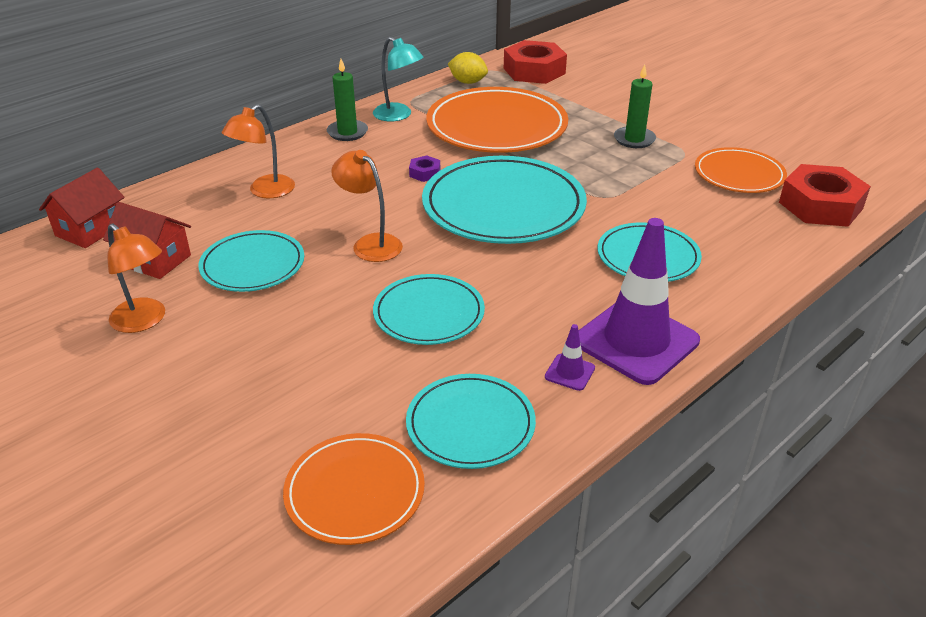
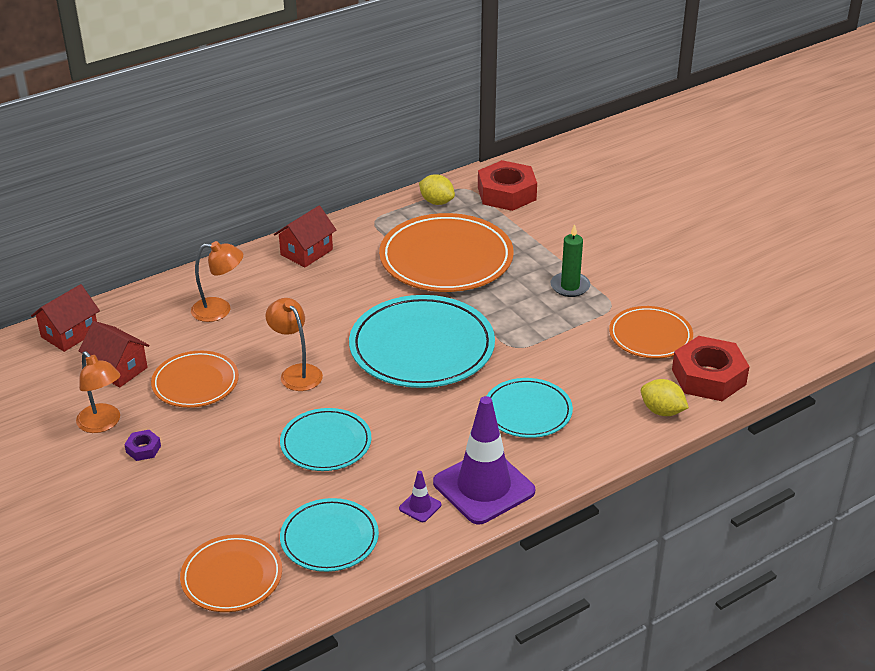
camera: 10 degrees right, 0 degrees up
(253, 265) = (195, 383): turquoise plate -> orange plate
(265, 191) = (219, 310): orange lamp -> orange lamp turned 135 degrees counterclockwise
(347, 132) = (306, 252): green candle -> red house
(398, 115) = (358, 237): turquoise lamp -> none
(425, 173) = (363, 305): purple nut -> purple nut (143, 449)
(792, 242) = (662, 411): none -> yellow lemon

